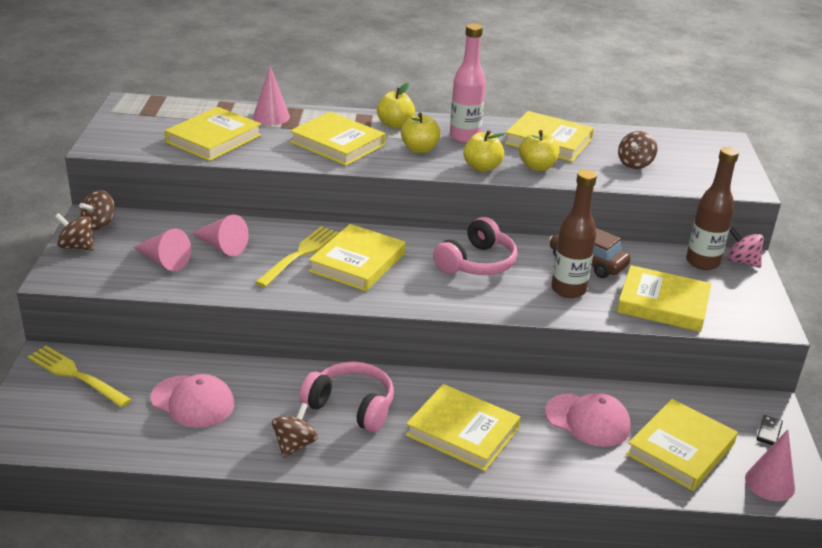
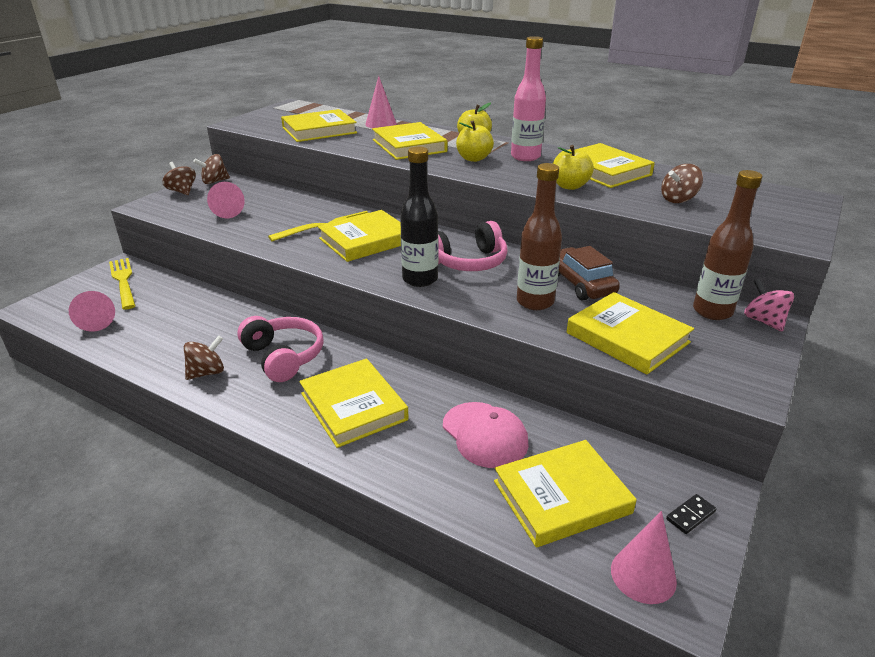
camera: 30 degrees right, 0 degrees up
(193, 401) = (174, 319): pink cap -> none
(222, 246) = (277, 210): pink cone -> pink cone (96, 319)
(452, 293) = (420, 279): none -> black bottle
(482, 167) = (514, 178): yellow apple -> none

